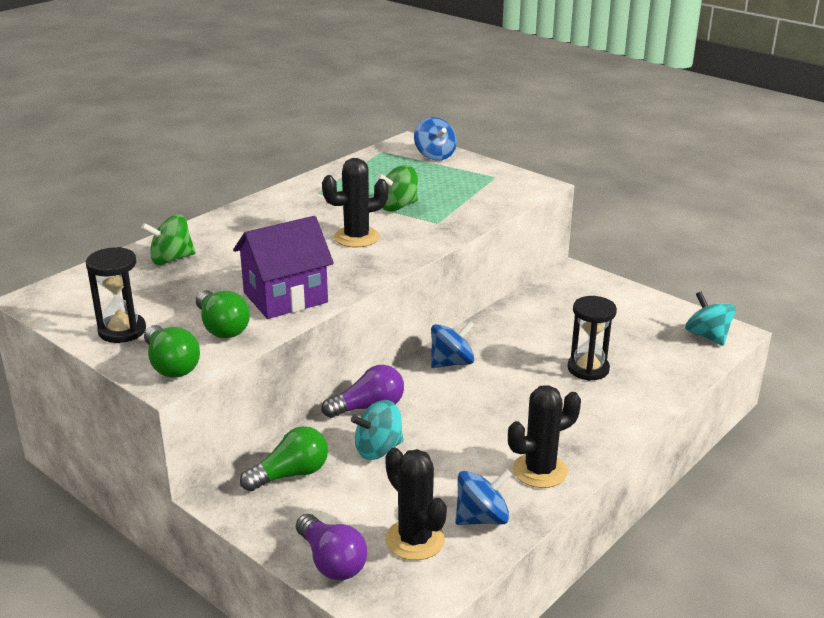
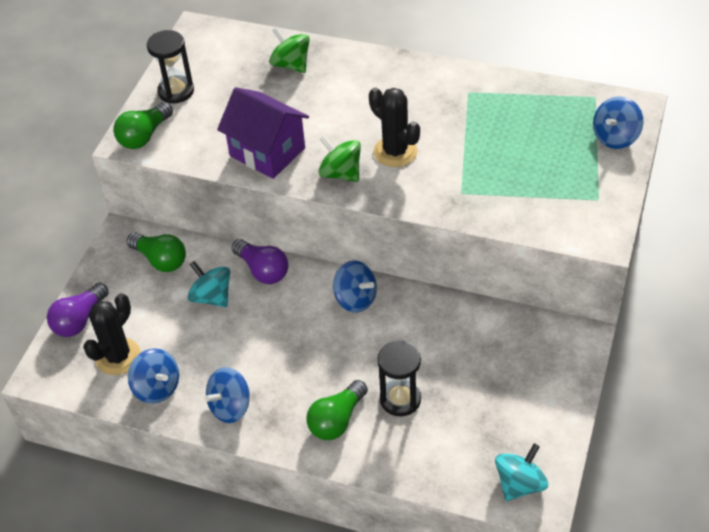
camera: 70 degrees right, 20 degrees up
(222, 327) = (205, 138): green light bulb -> green light bulb (337, 420)
(398, 206) = (476, 154): green spinning top -> green spinning top (341, 173)
(540, 471) = (230, 407): black cactus -> blue spinning top

